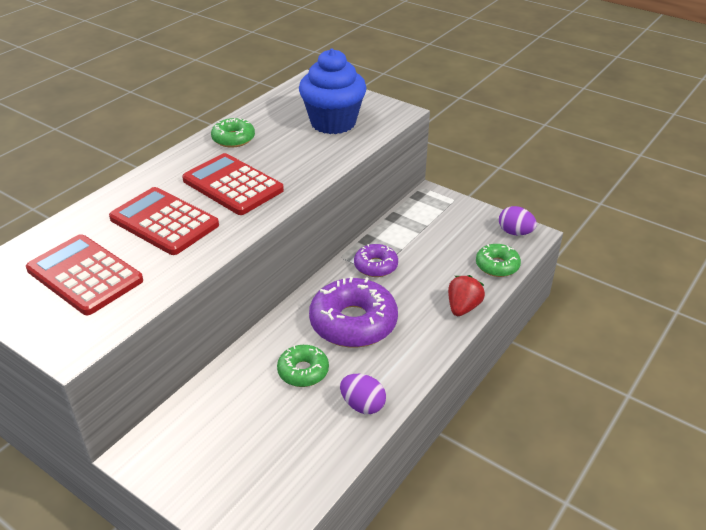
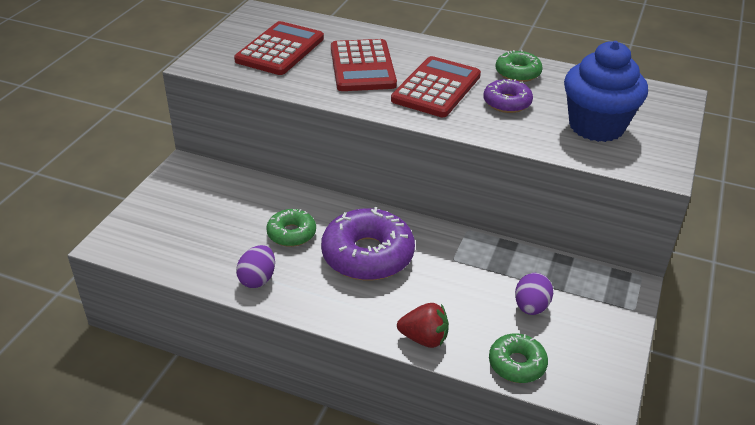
camera: 75 degrees right, 0 degrees up
(164, 222) = (362, 67): red calculator -> red calculator turned 150 degrees clockwise
(375, 266) = (464, 258): purple donut -> purple donut (507, 103)
(515, 232) = (598, 378): purple egg -> purple egg (531, 307)

